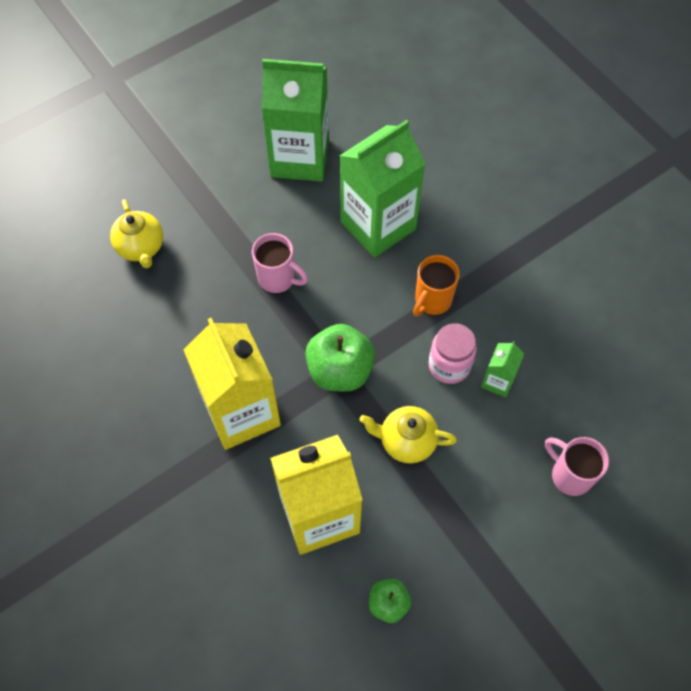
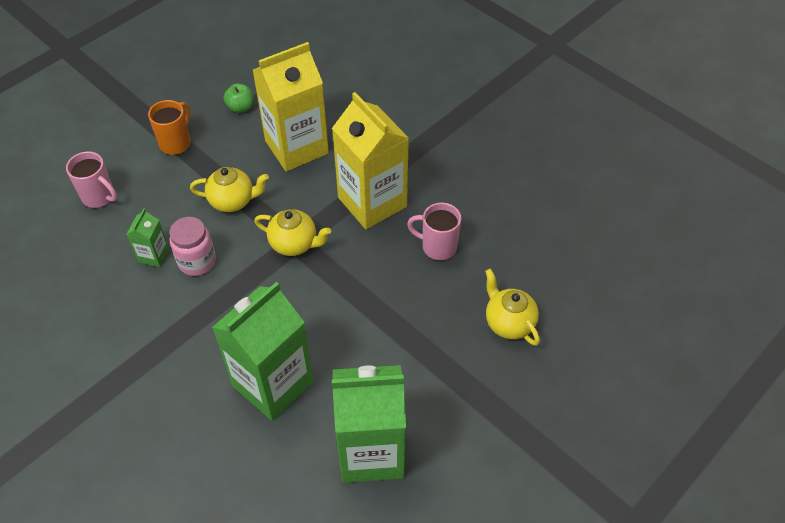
camera: 170 degrees right, 10 degrees down
(278, 279) = (366, 313): pink mug -> pink mug (437, 247)
(340, 370) = (294, 244): green apple -> yellow teapot
(432, 301) = (213, 315): orange mug -> orange mug (176, 143)

